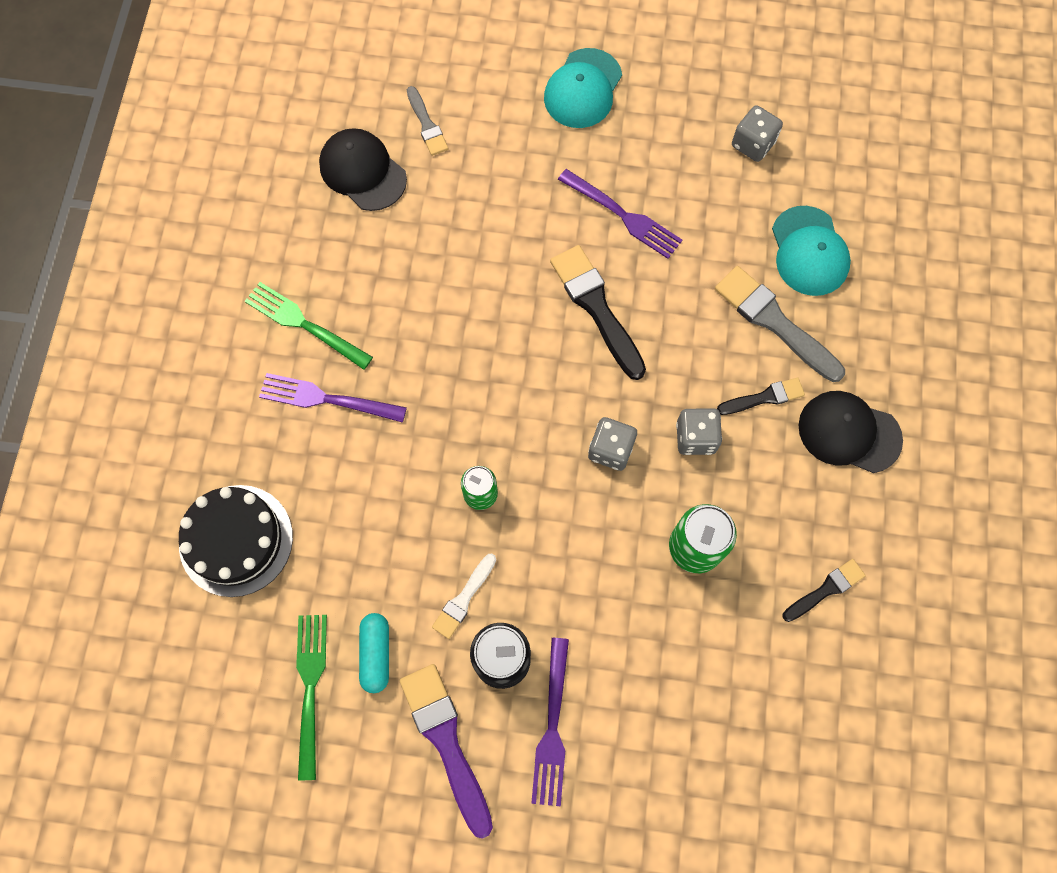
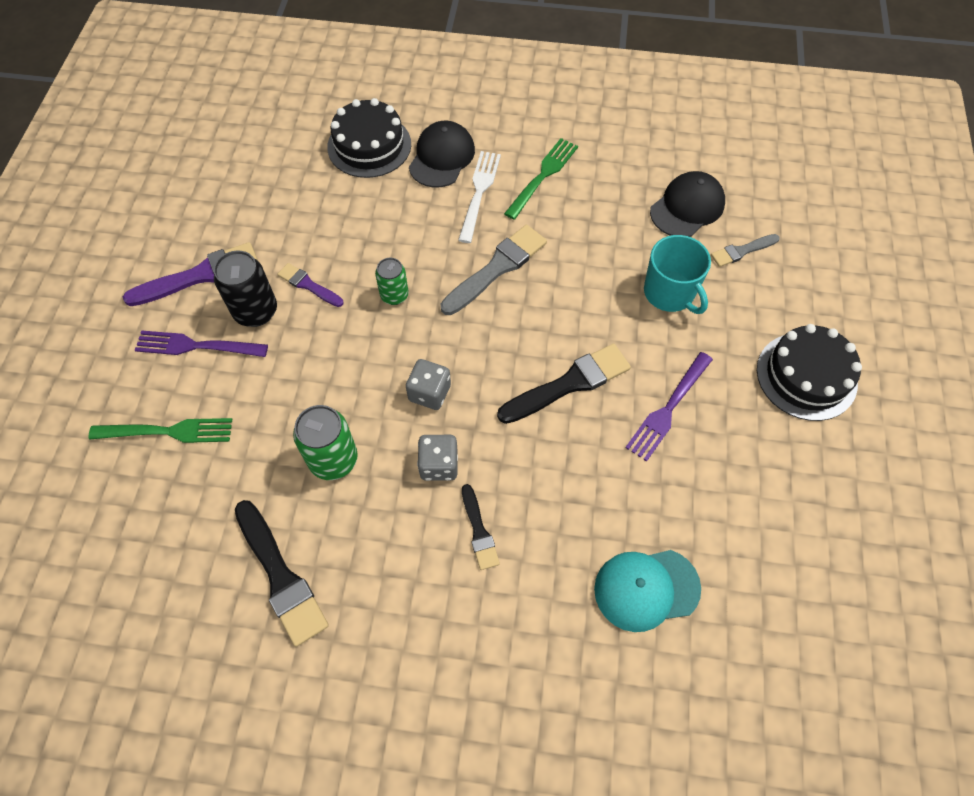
camera: 90 degrees right, 10 degrees down
(310, 687) = (255, 193): green fork -> green fork (168, 431)
(326, 399) = (479, 192): purple fork -> white fork
(376, 654) = (273, 230): turquoise capsule -> none
(464, 599) = (308, 285): white brush -> purple brush
(481, 201) = (670, 293): none -> turquoise mug
(583, 89) = (806, 376): turquoise cap -> black cake
(753, 144) = (771, 537): grey dice -> none
(774, 322) = (561, 546): grey brush -> grey brush (497, 268)
(825, 589) = (280, 576): black brush -> black brush, size x1.76
(849, 433) = (440, 614): black cap -> black cap (441, 157)

